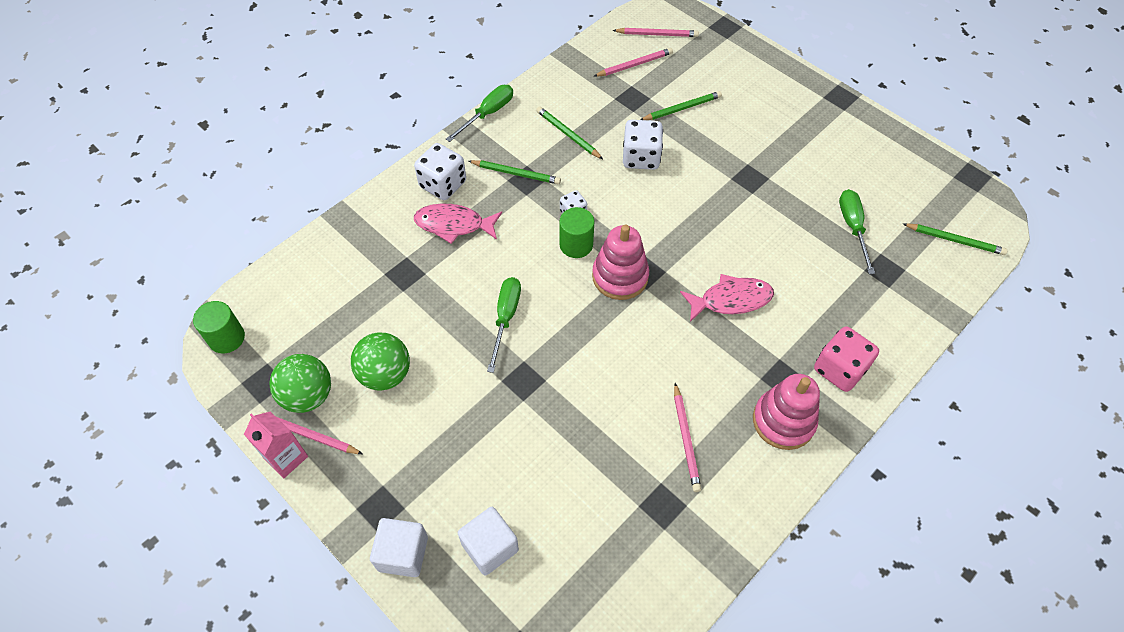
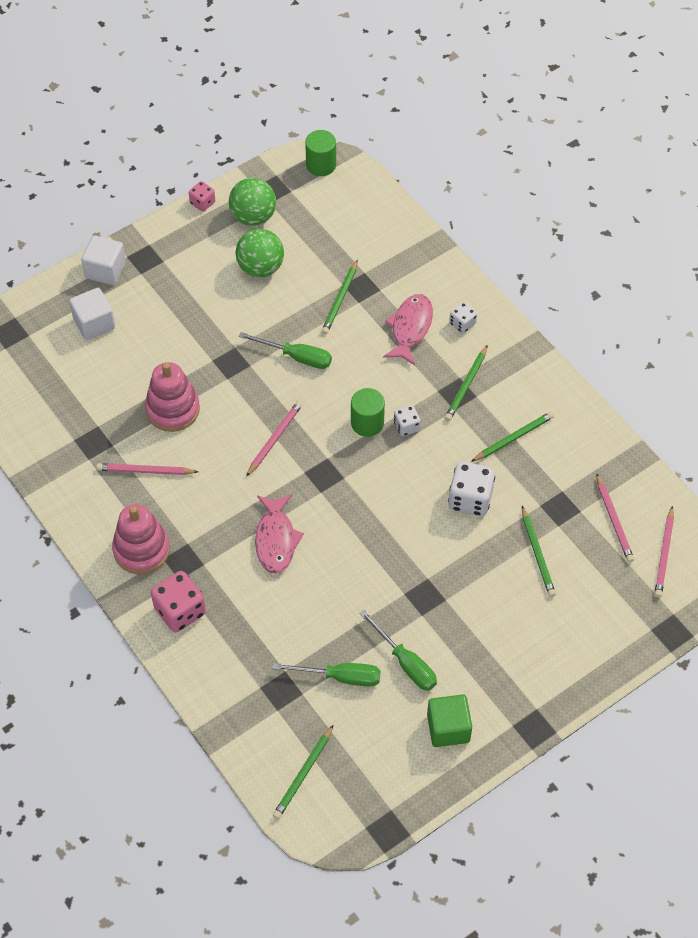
camera: 100 degrees right, 0 degrees up
(286, 457) = (202, 203): pink carton -> pink dice
(309, 435) = (218, 217): pink pencil -> pink pencil (275, 439)
(423, 290) = (340, 299): none -> green pencil
(443, 184) = (462, 324): white dice -> white dice, size x0.56
(488, 114) = (553, 370): green screwdriver -> green screwdriver (405, 663)
(620, 276) = (322, 453): pink stacking toy -> pink stacking toy (173, 409)
(866, 148) = (448, 728): none -> green cube

